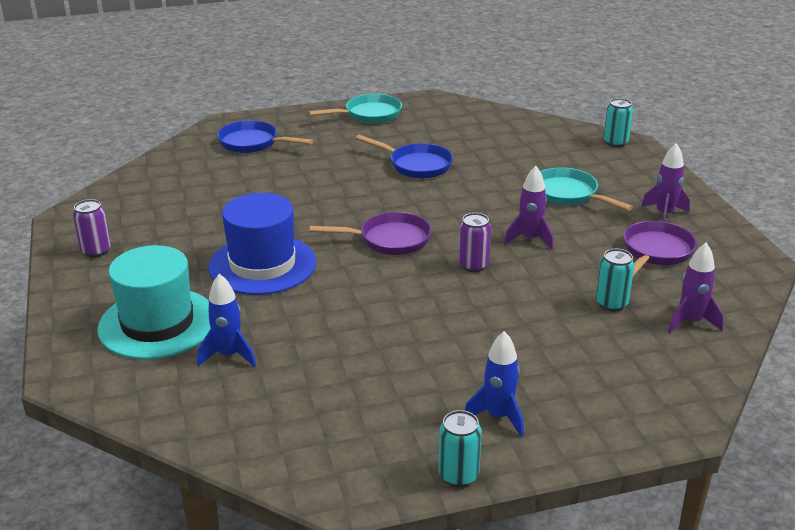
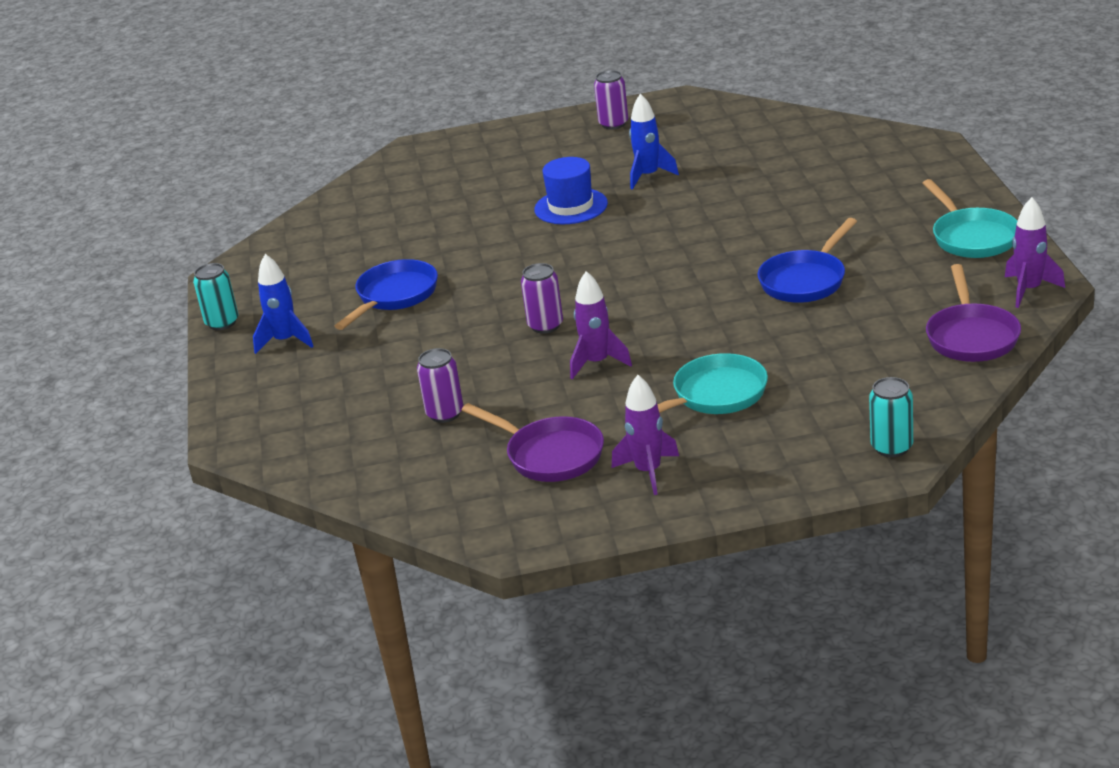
camera: 100 degrees right, 0 degrees up
(157, 323) = (479, 171): turquoise hat -> none
(229, 355) = (421, 209): blue rocket -> blue rocket (648, 176)
(253, 143) = (868, 168): blue pan -> blue pan (394, 296)
(262, 265) = (571, 206): blue hat -> blue hat, size x0.65
(389, 240) = (610, 272): purple pan -> purple pan (971, 336)
(611, 303) = (445, 414): turquoise can -> purple can
(690, 322) = (393, 465): purple rocket -> purple rocket (1029, 290)

